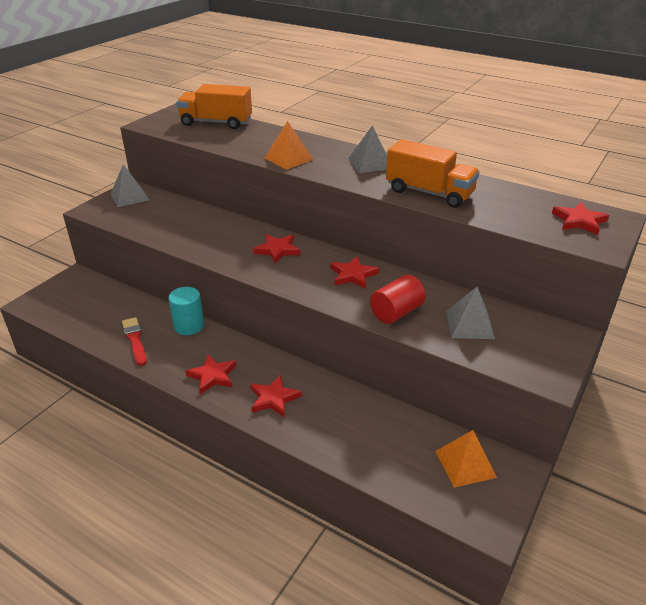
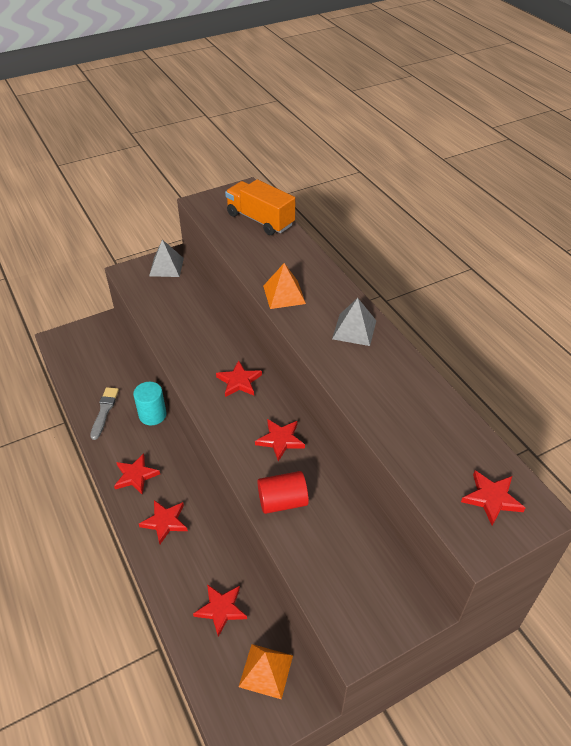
camera: 30 degrees right, 10 degrees up
(135, 340) = (104, 411): red brush -> grey brush
(385, 439) = (221, 609): none -> red star
(429, 193) = (374, 394): orange truck -> none
(470, 324) = (336, 548): grey pyramid -> none

